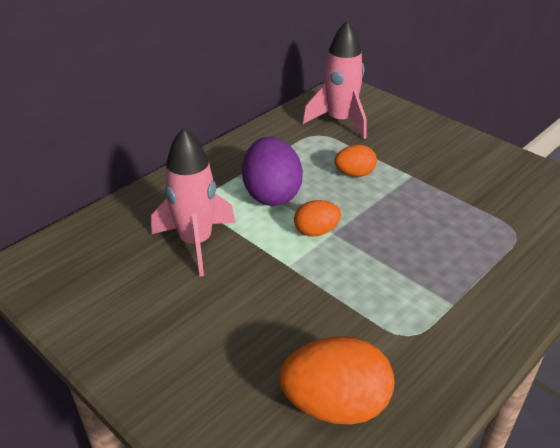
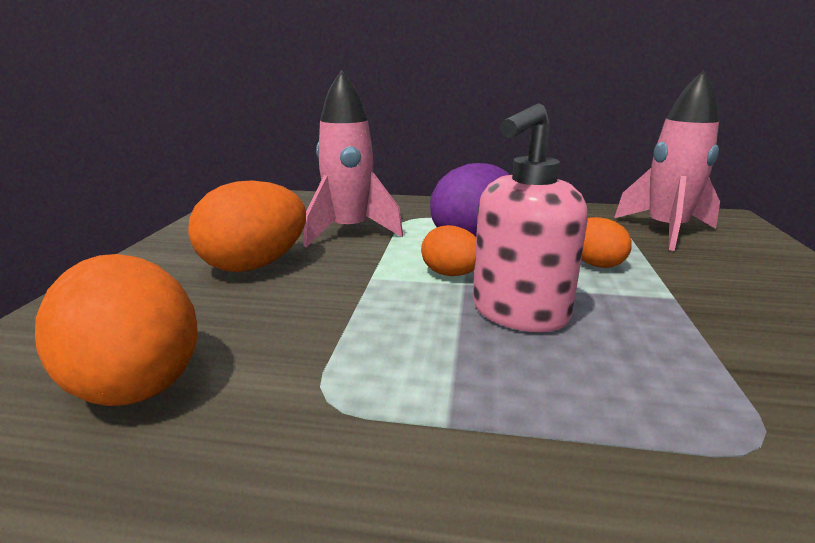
camera: 55 degrees right, 15 degrees down
(212, 313) = (255, 265): none -> orange egg
(383, 232) = (519, 313): none -> pink soap dispenser

